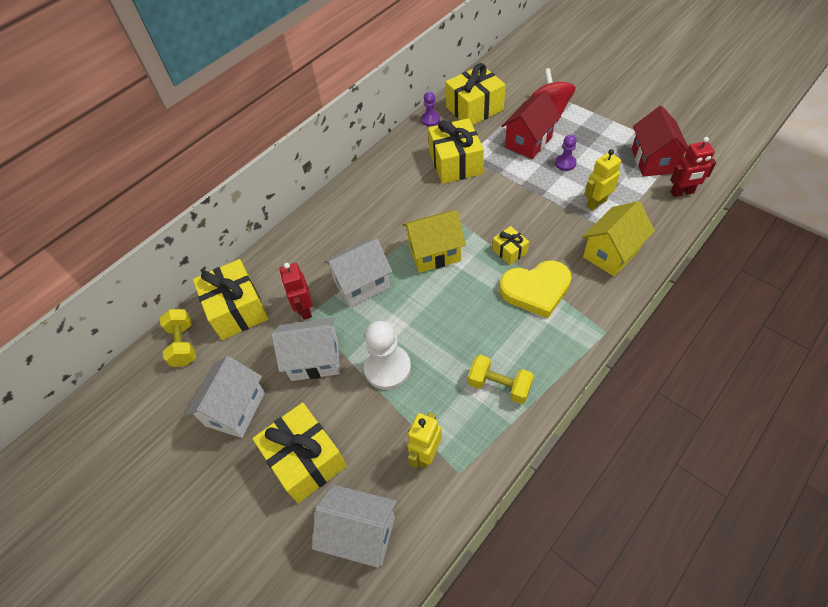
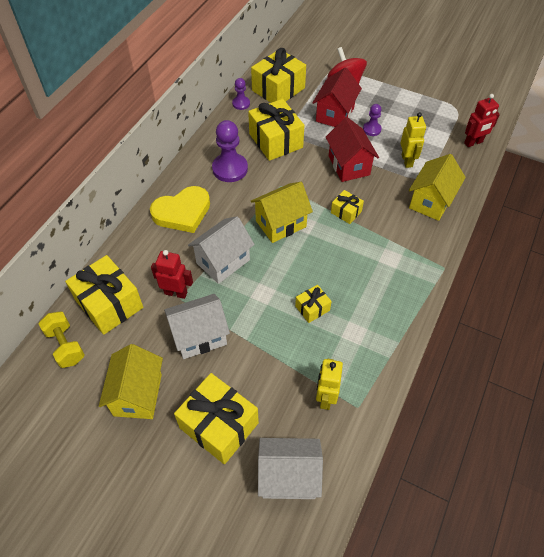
camera: 20 degrees left, 0 degrees up
(236, 409) = (138, 394): white house -> yellow house
(305, 309) = (176, 293): red robot -> red robot turned 135 degrees clockwise
(387, 368) = (269, 331): white pawn -> none
(398, 187) = (230, 169): none -> purple pawn
(441, 351) = (312, 308): none -> yellow gift
(499, 386) = (370, 328): yellow dumbbell -> none
(536, 290) = (378, 242): yellow heart -> yellow heart (182, 212)
(596, 203) = (407, 161): yellow robot -> yellow robot turned 135 degrees clockwise
(653, 161) = (443, 118): red house -> red house (349, 165)

